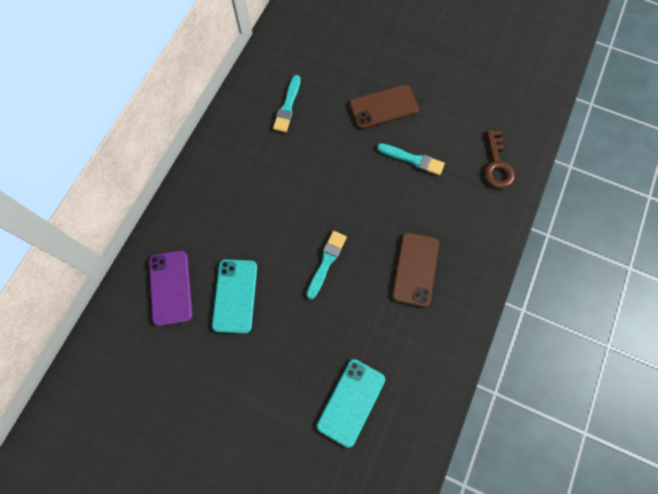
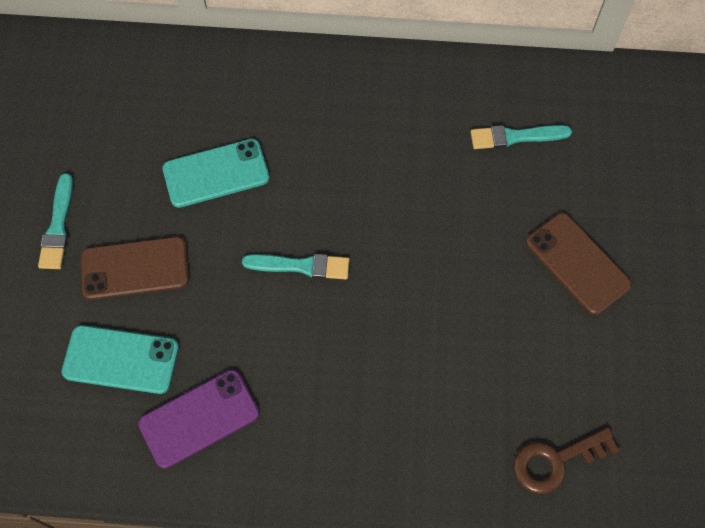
camera: 70 degrees right, 5 degrees down
(170, 287) = (202, 99): purple phone -> purple phone (199, 418)
(413, 159) = (507, 332): turquoise brush -> turquoise brush (58, 226)
(415, 269) = (334, 387): brown phone -> brown phone (135, 268)

